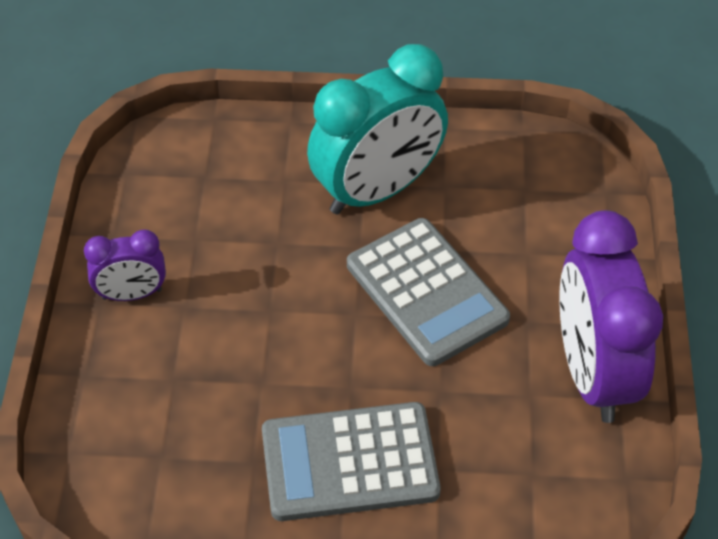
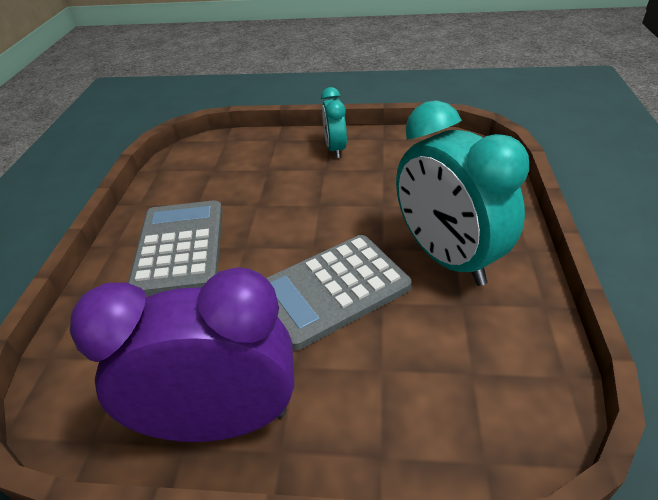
camera: 95 degrees right, 10 degrees down
(132, 294) = (335, 149): purple clock -> turquoise clock

